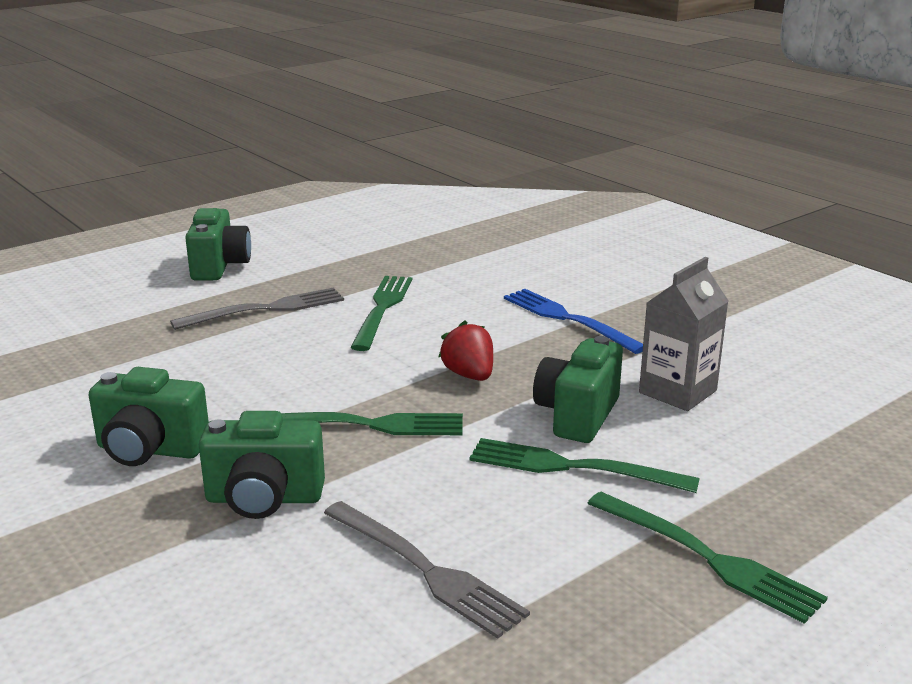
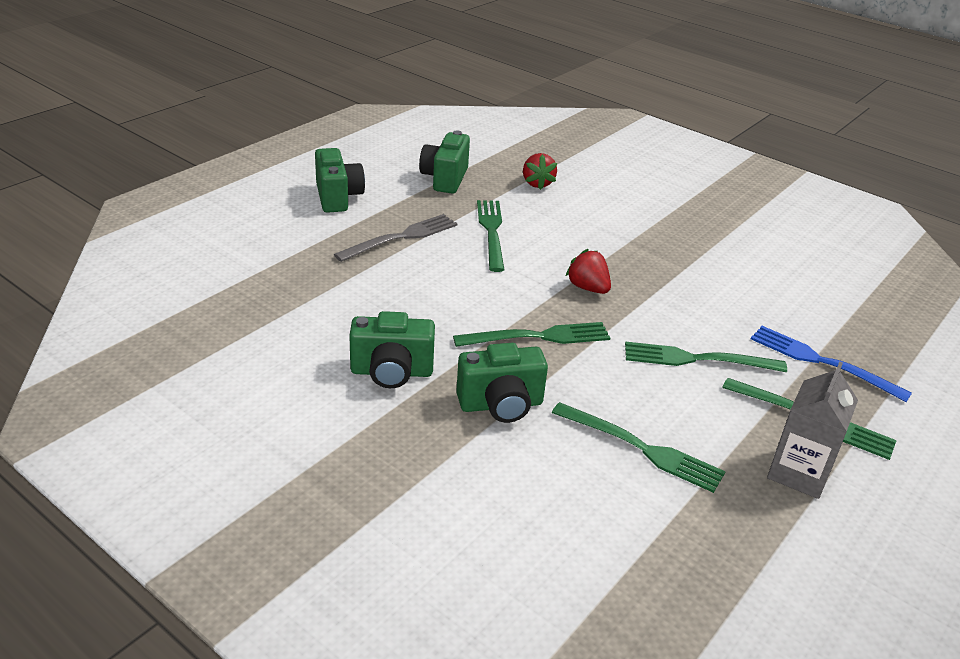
camera: 15 degrees left, 10 degrees up
(427, 571) = (643, 449): grey fork -> green fork
(474, 262) = (537, 183): none -> red strawberry
(566, 319) = (631, 233): blue fork -> blue fork (820, 361)
(577, 415) = (680, 317): green camera -> green camera (445, 179)
(677, 392) = (737, 291): grey carton -> grey carton (798, 473)

